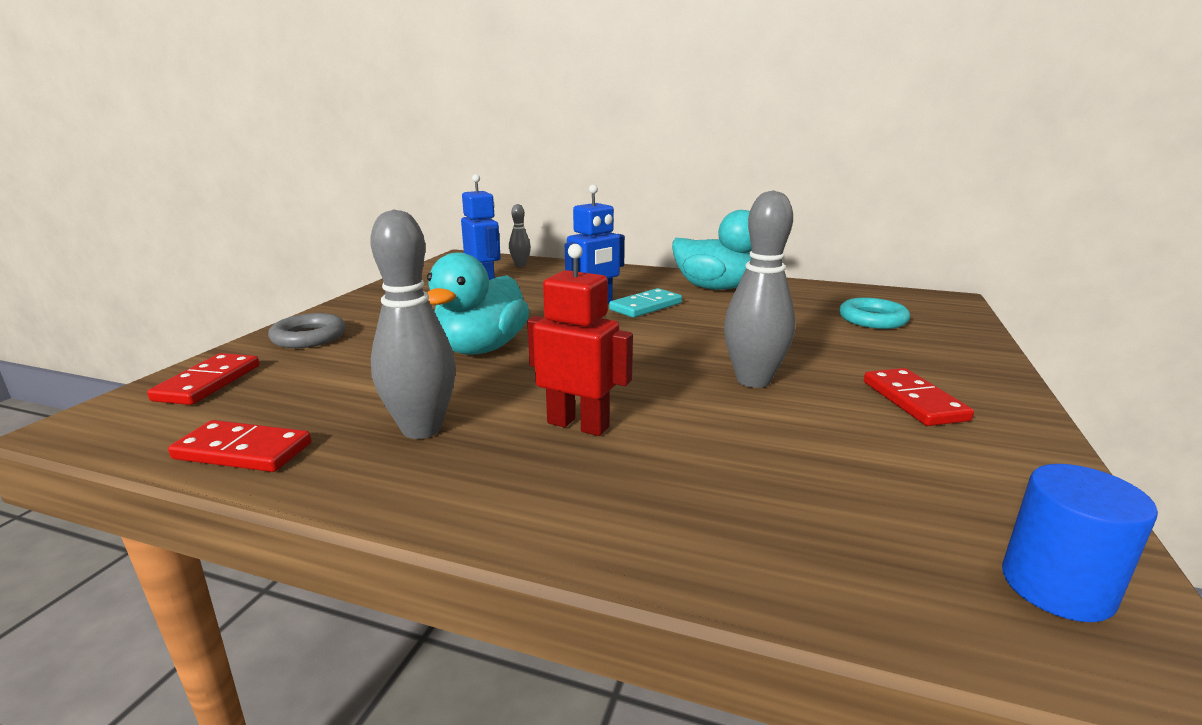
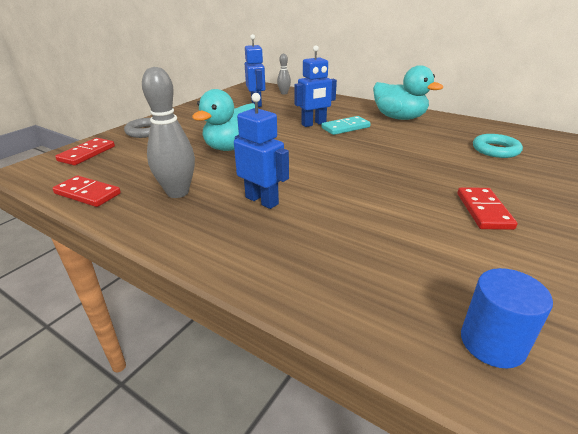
camera: 15 degrees right, 10 degrees up
(578, 425) = (262, 200): red robot -> blue robot
(753, 380) = (384, 185): grey bowling pin -> none

